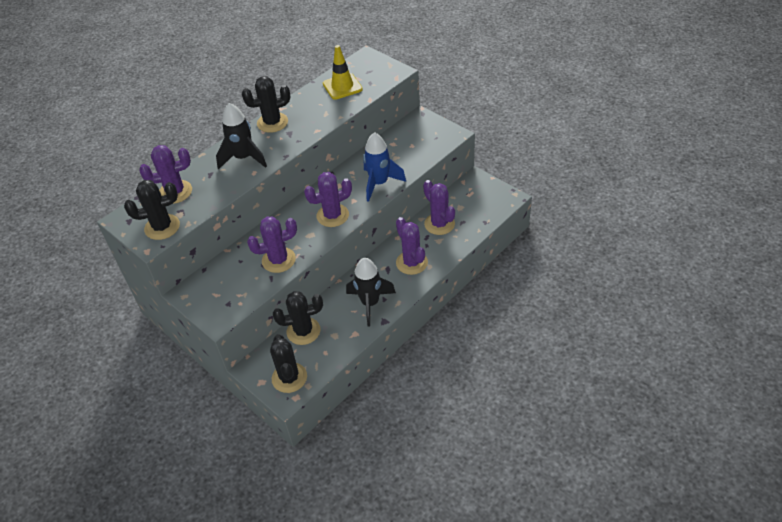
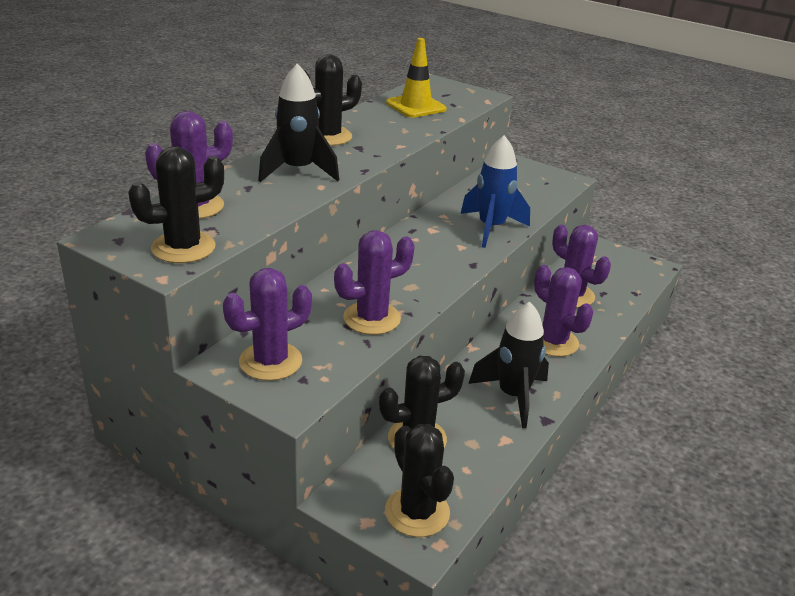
camera: 15 degrees left, 15 degrees down
(332, 215) = (437, 263): purple cactus -> purple cactus (270, 361)

